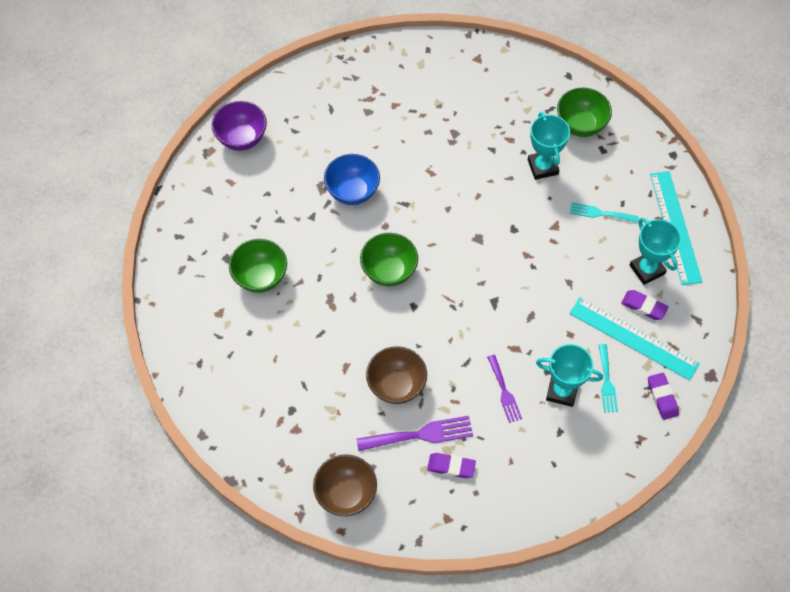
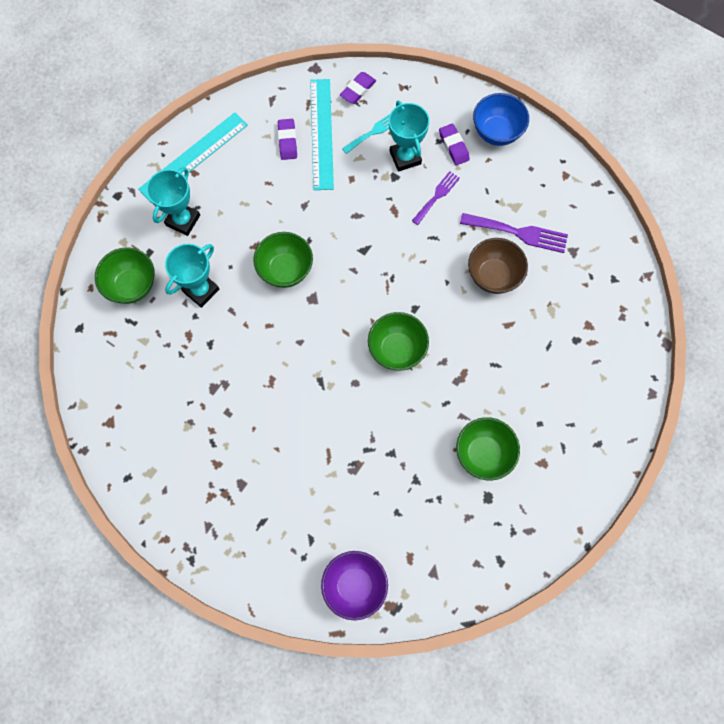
camera: 125 degrees left, 10 degrees up
(346, 494) = (606, 254): brown bowl -> none
(352, 191) = (340, 435): blue bowl -> blue bowl (496, 132)
(420, 434) = (518, 233): purple fork -> purple fork turned 150 degrees clockwise
(451, 467) = (525, 196): purple eraser -> purple eraser (453, 146)
(518, 234) = (285, 270): none -> green bowl
(600, 213) = (219, 218): turquoise fork -> none
(647, 269) = (250, 156): turquoise trophy -> turquoise trophy (183, 220)

